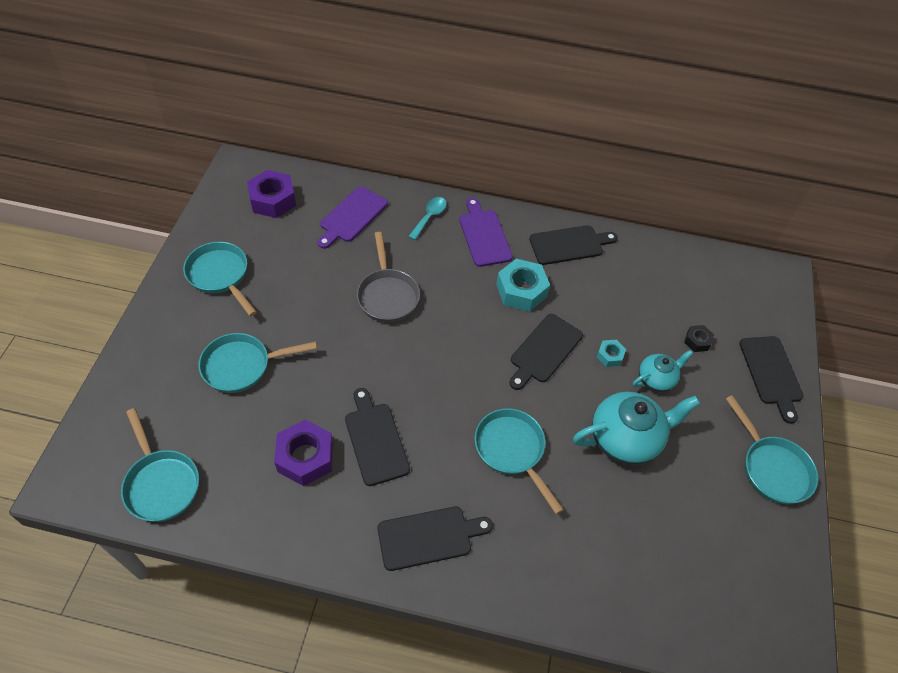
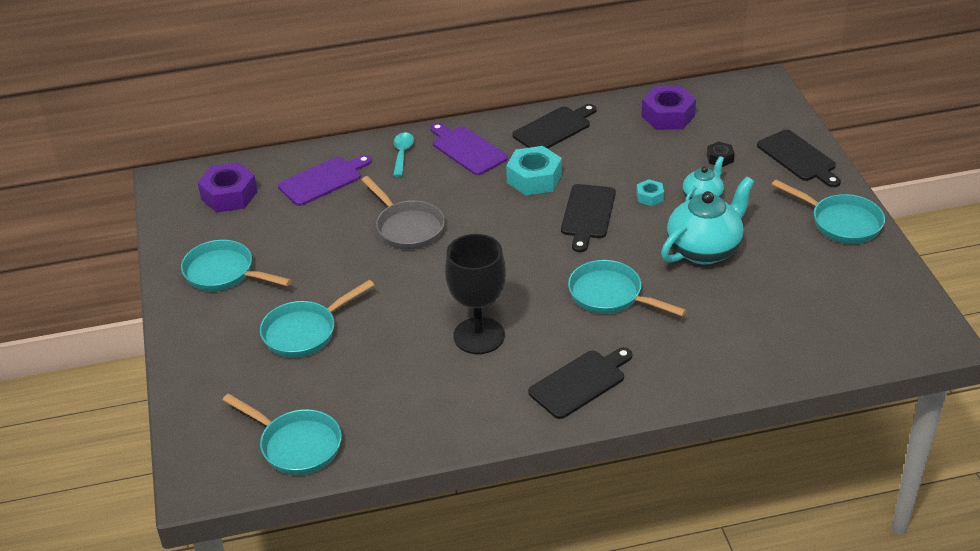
camera: 20 degrees left, 15 degrees down
(305, 457) = (422, 373): purple nut -> purple nut (668, 116)
(352, 216) = (323, 180): purple cutting board -> purple cutting board turned 135 degrees counterclockwise
(375, 440) = (479, 336): black cutting board -> black goblet

